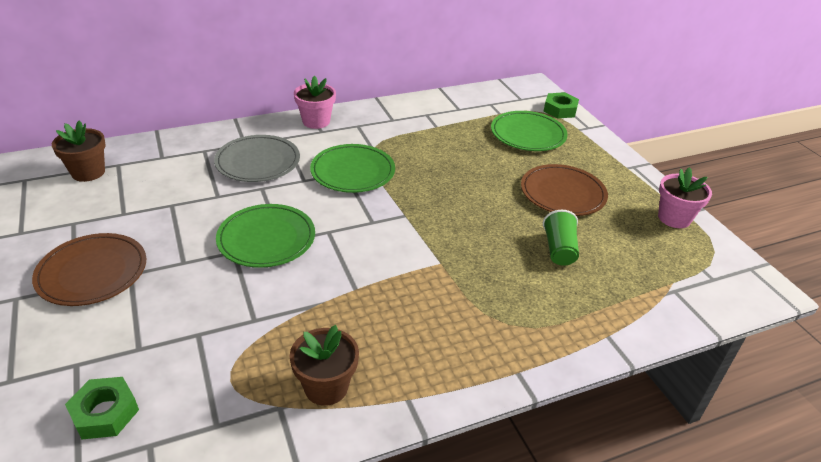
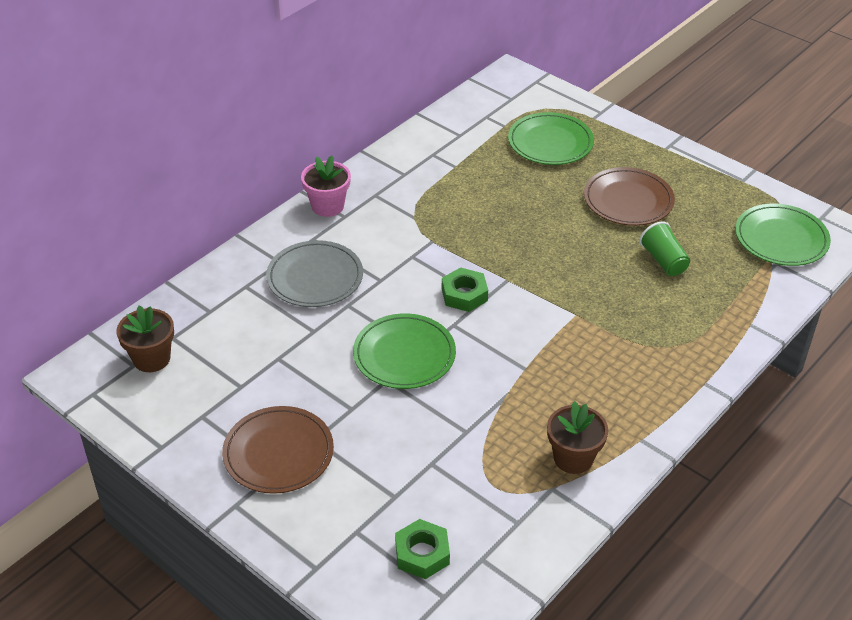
camera: 25 degrees left, 5 degrees up
(353, 172) = (419, 252): green plate -> green plate (781, 238)
(560, 110) = (559, 99): green nut -> green nut (464, 294)
(674, 218) = (736, 190): pink flower pot -> none

